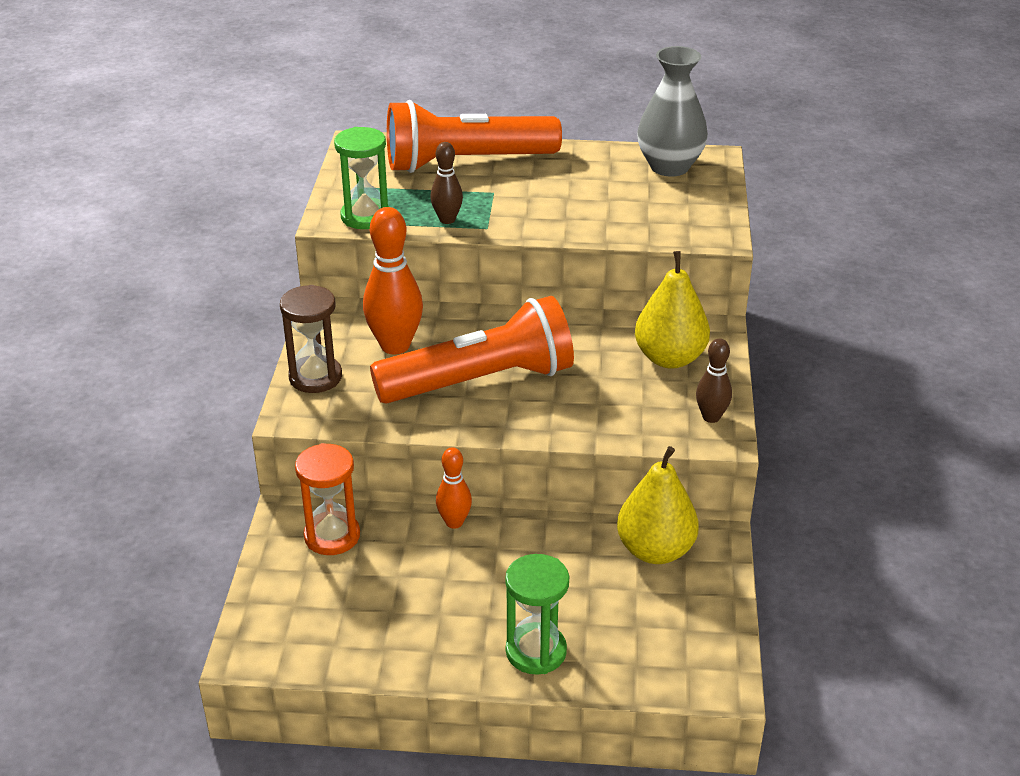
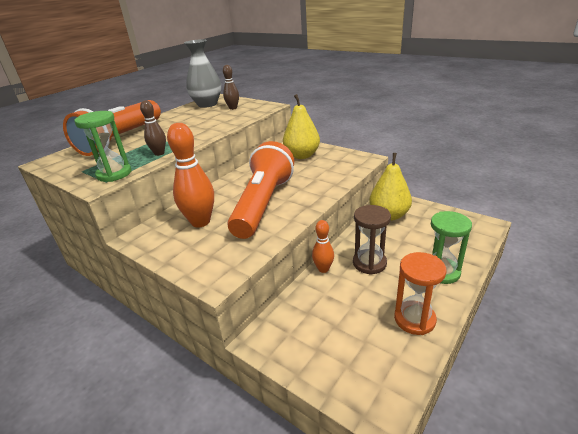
camera: 55 degrees left, 5 degrees down
(315, 377) = (190, 259): brown hourglass -> brown hourglass (369, 263)
(332, 536) = (295, 324): orange hourglass -> orange hourglass (414, 319)
(711, 417) = (350, 157): brown bowling pin -> brown bowling pin (233, 108)

